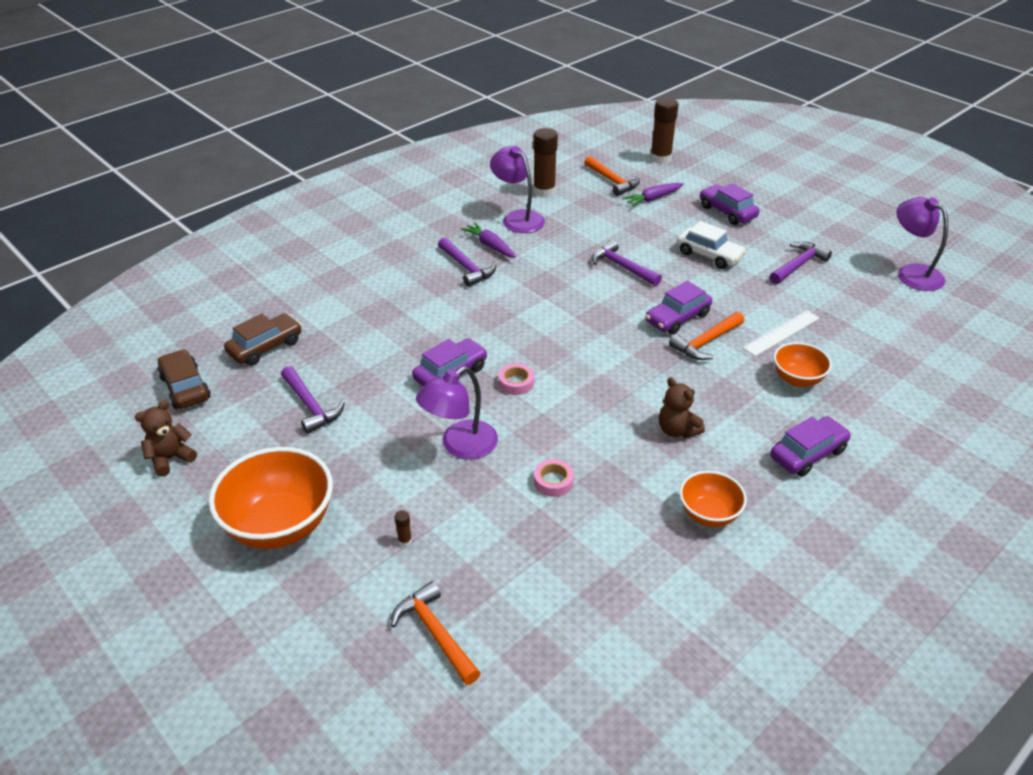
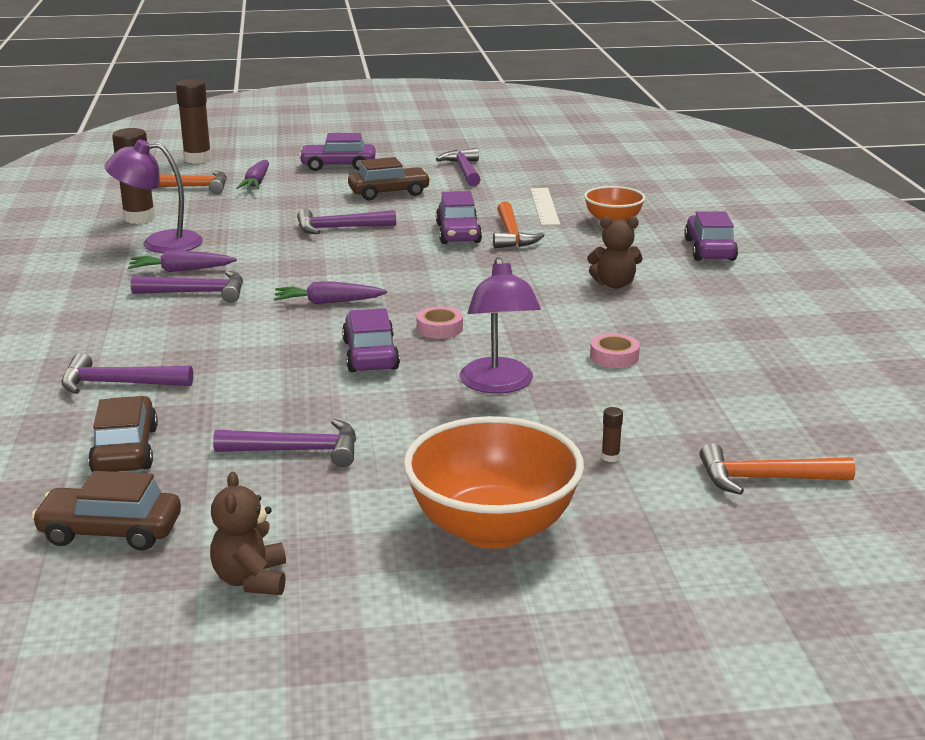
camera: 55 degrees left, 15 degrees down
(332, 304) = (117, 384): none -> purple hammer
(506, 320) = (328, 302): none -> purple carrot
(708, 514) = (738, 308): orange bowl -> none
(709, 255) = (389, 193): white car -> brown car
(912, 273) = (542, 144): purple lamp -> none

